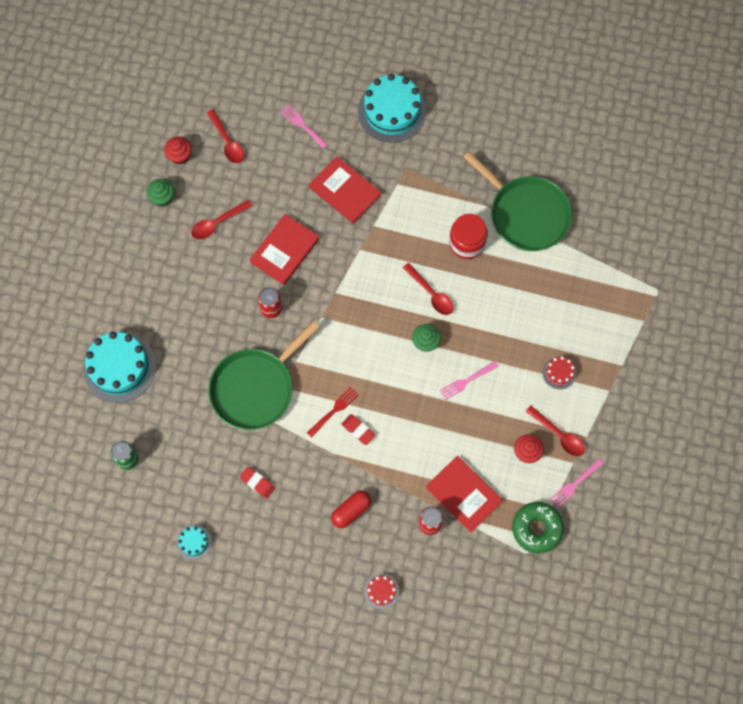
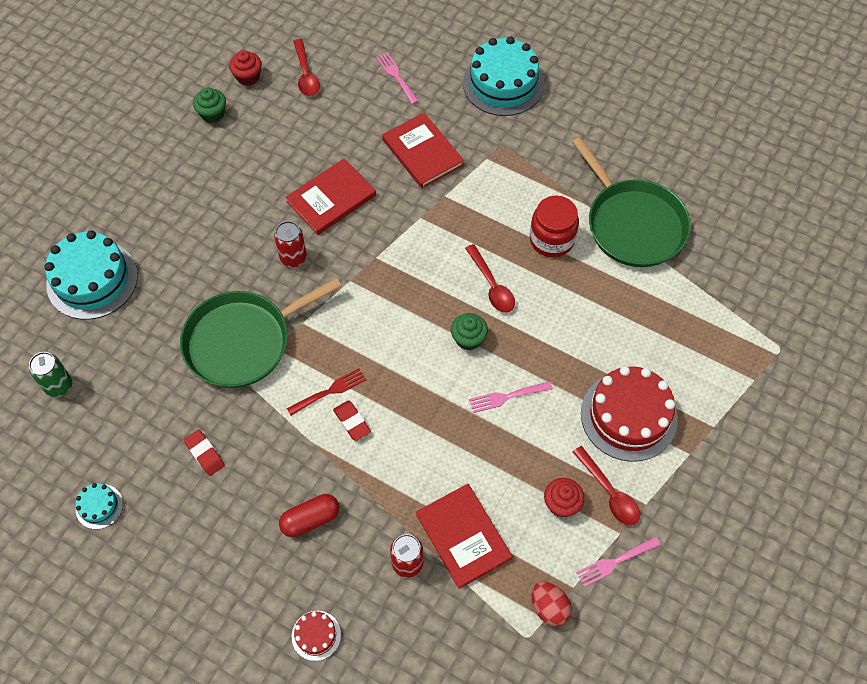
camera: 15 degrees right, 10 degrees down
(217, 223) = (264, 153): red spoon -> none
(537, 528) = (549, 607): green donut -> red egg
(559, 373) = (629, 416): red cake -> red cake, size x2.15

